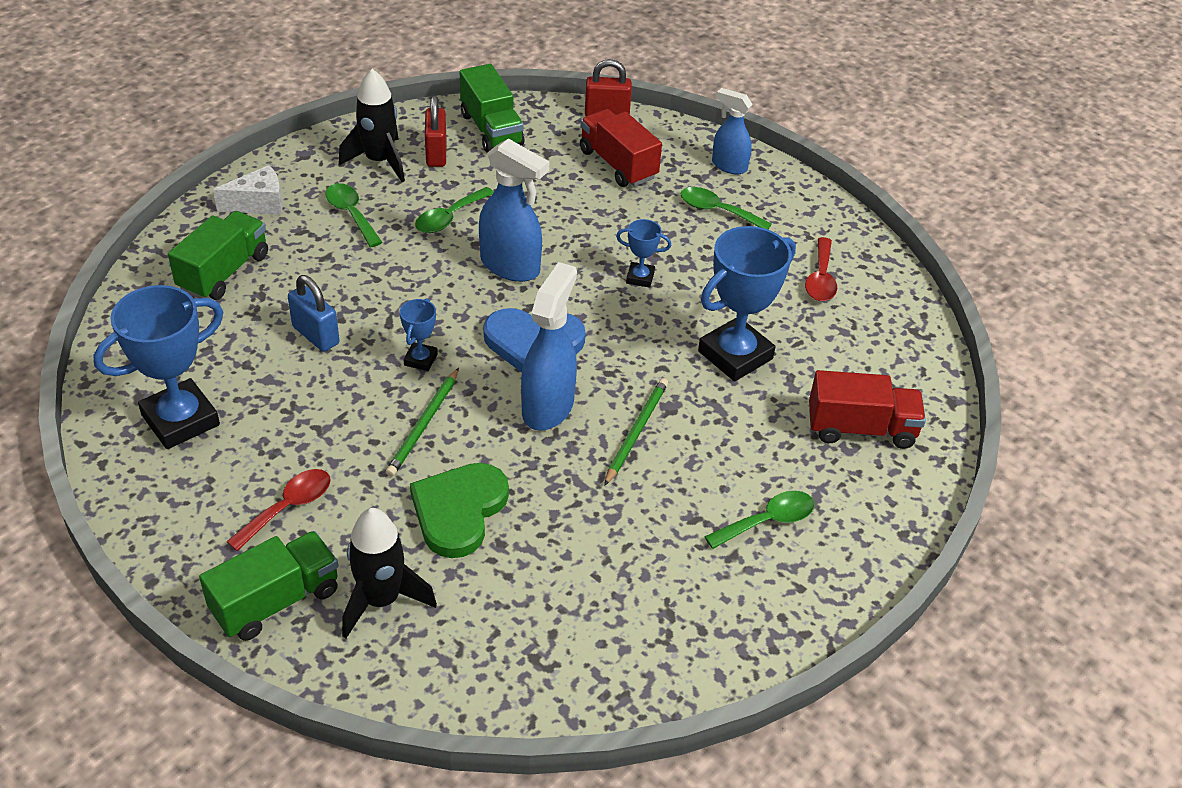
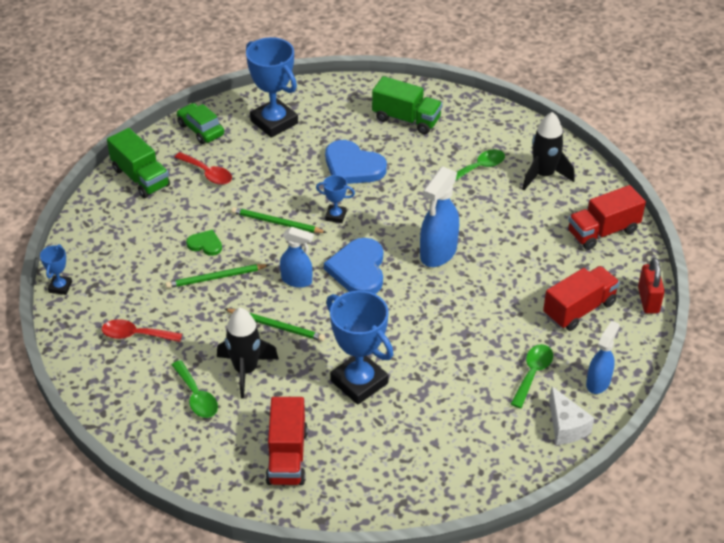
camera: 90 degrees right, 0 degrees up
(168, 517) = (200, 129): none -> green car
(259, 203) = (480, 124): white cheese -> white cheese (566, 426)
(316, 335) = (353, 166): blue padlock -> blue heart
(381, 600) = (139, 218): black rocket -> black rocket (246, 370)
(436, 154) = (561, 204): red padlock -> none
(449, 218) = (486, 217): green spoon -> none
(459, 511) = (205, 244): green heart -> green heart, size x0.52
(491, 129) = (603, 231): green truck -> red truck
(534, 498) = (215, 278): none -> green pencil
(548, 407) = (297, 280): blue spray bottle -> blue spray bottle, size x0.63
(640, 278) = (438, 325): blue trophy -> blue trophy (60, 287)
(821, 279) = (458, 441): red spoon -> red spoon (136, 335)

